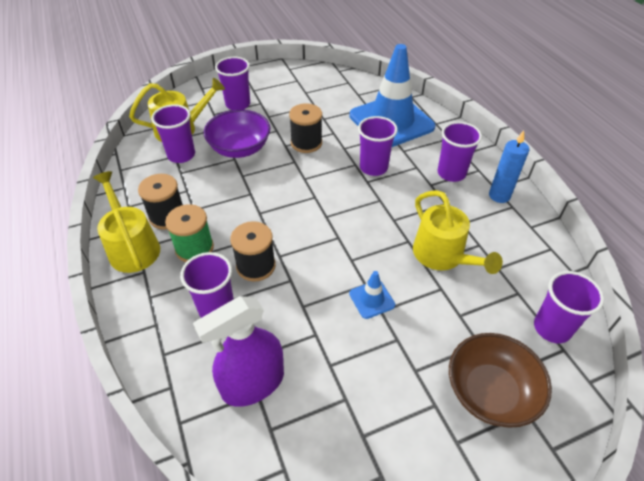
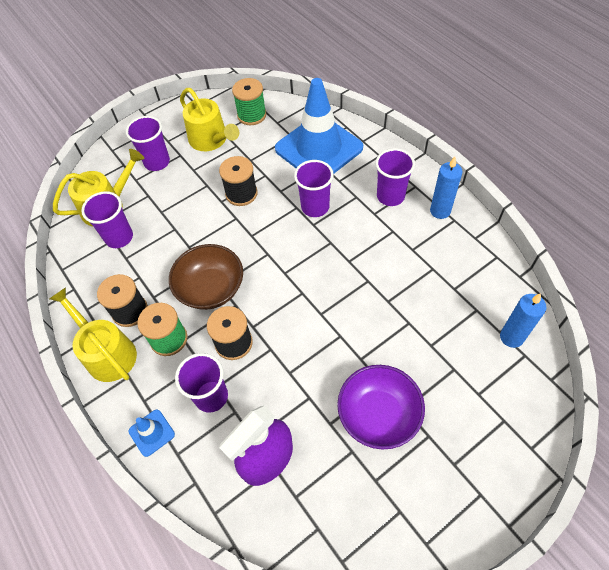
camera: 10 degrees left, 10 degrees up
(240, 148) = (176, 216): purple bowl -> purple bowl (378, 415)
(336, 85) = (252, 115): none -> green spool
(372, 299) = (350, 349): blue traffic cone -> blue traffic cone (151, 433)
(442, 256) = (402, 288): yellow watering can -> yellow watering can (211, 140)
(490, 392) = (471, 412): brown bowl -> brown bowl (211, 288)
(552, 328) = (511, 337): purple cup -> blue candle

